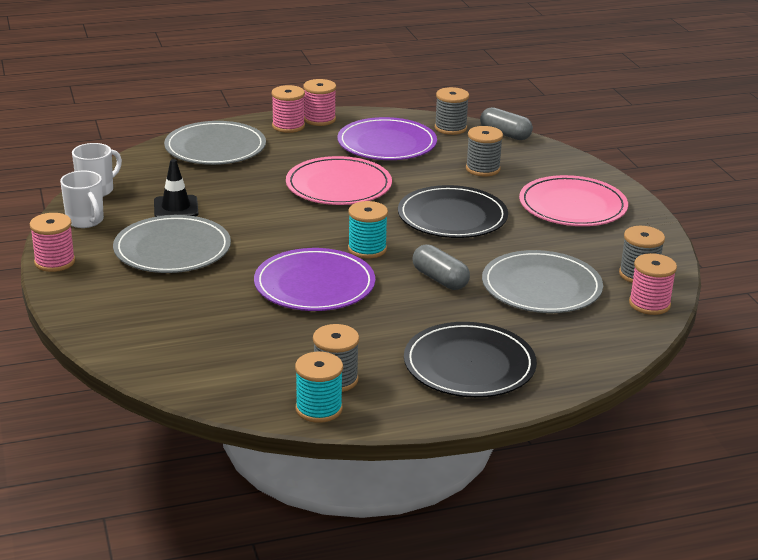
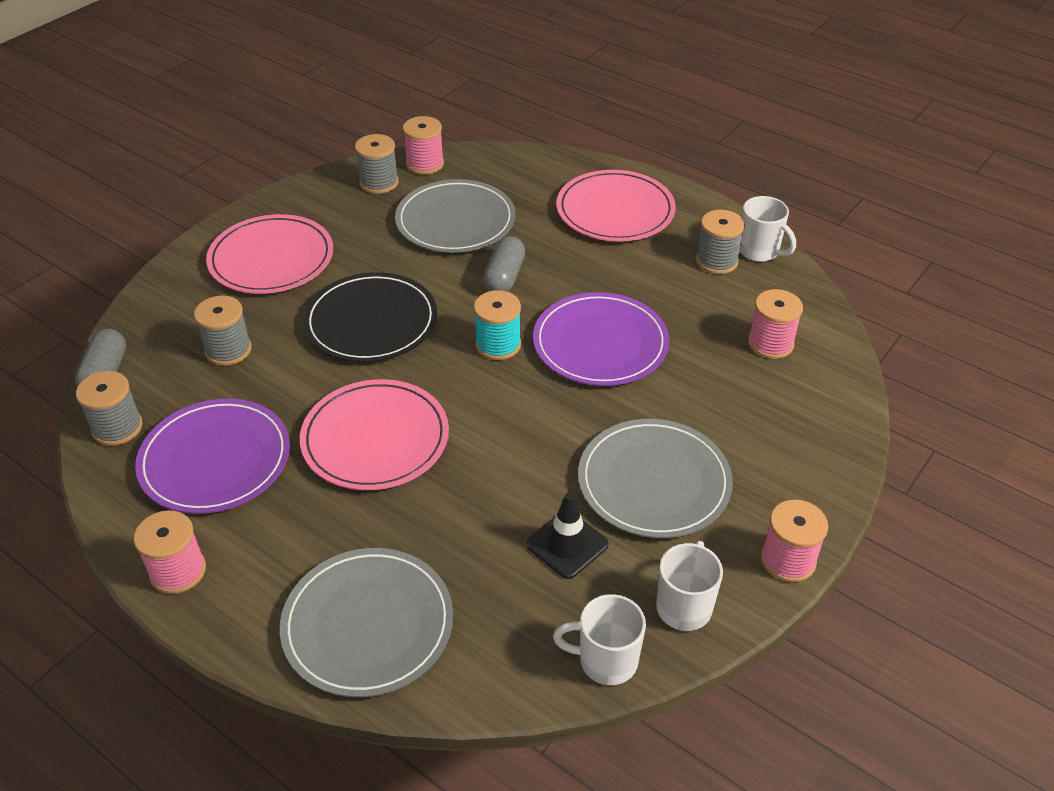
camera: 125 degrees left, 15 degrees up
(288, 126) = (228, 591): pink spool -> pink spool (770, 343)
(319, 409) = (759, 251): turquoise spool -> white mug
(469, 365) = (615, 210): black plate -> pink plate

